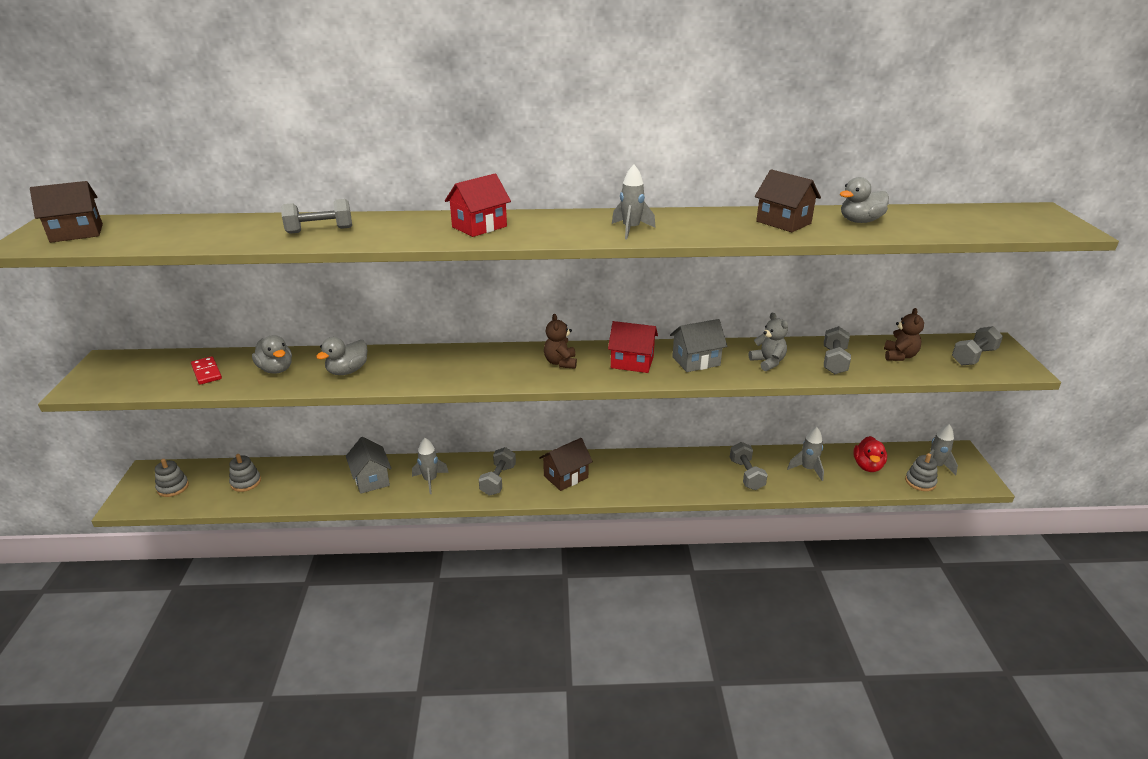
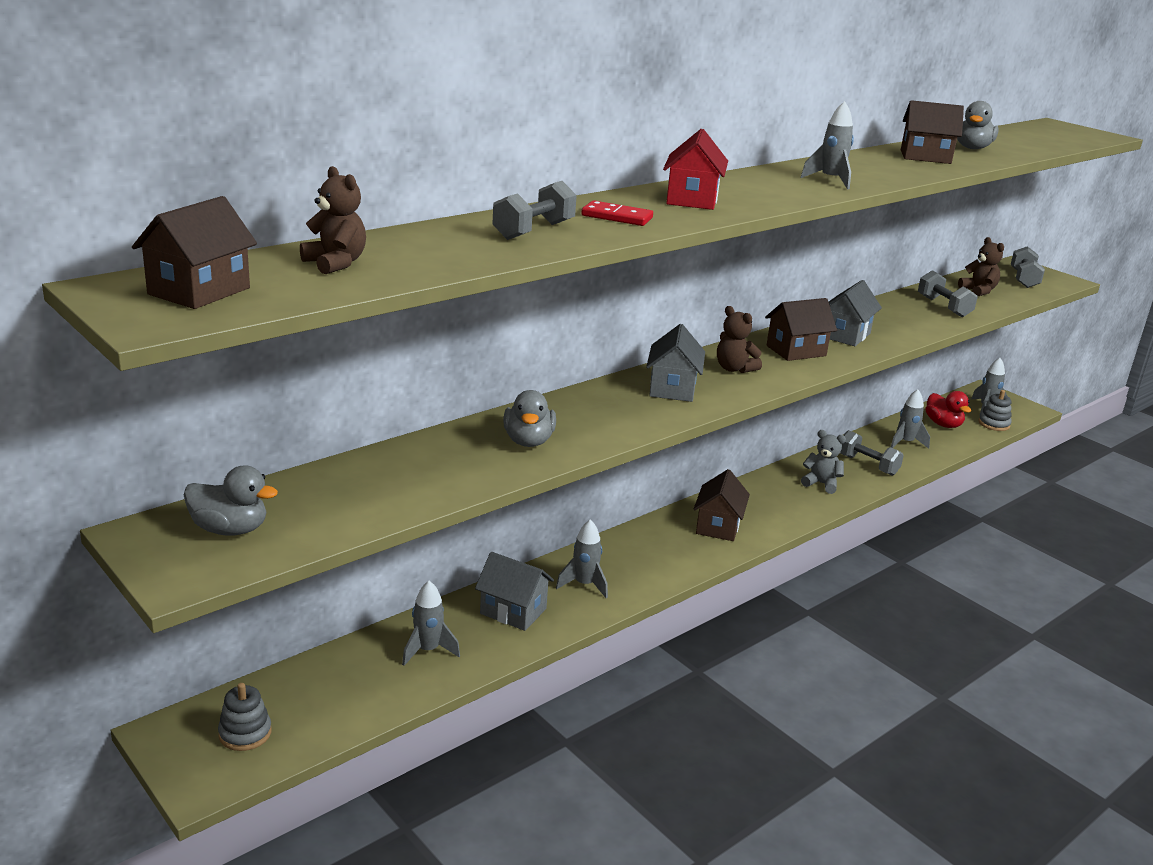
camera: 40 degrees left, 5 degrees down
(169, 230) = (335, 263): none -> brown teddy bear
(206, 372) = (343, 498): red domino -> red domino (617, 217)
(246, 482) = (349, 682): grey stacking toy -> none
(276, 369) = (434, 466): grey duck -> grey duck (230, 529)
(301, 482) = (428, 650): none -> grey rocket
(493, 364) = (672, 388): none -> grey house
(498, 480) = (657, 555): grey dumbbell -> none
(632, 362) = (796, 351): red house -> brown house
(768, 362) = (900, 321): grey teddy bear -> grey teddy bear (821, 484)

